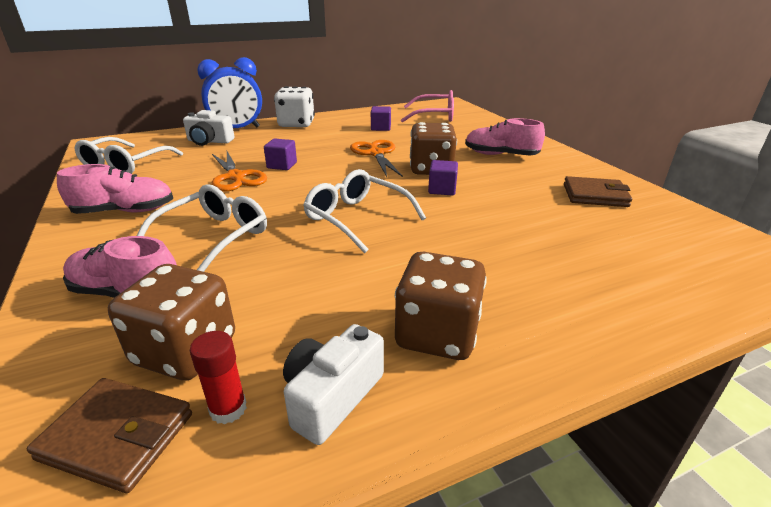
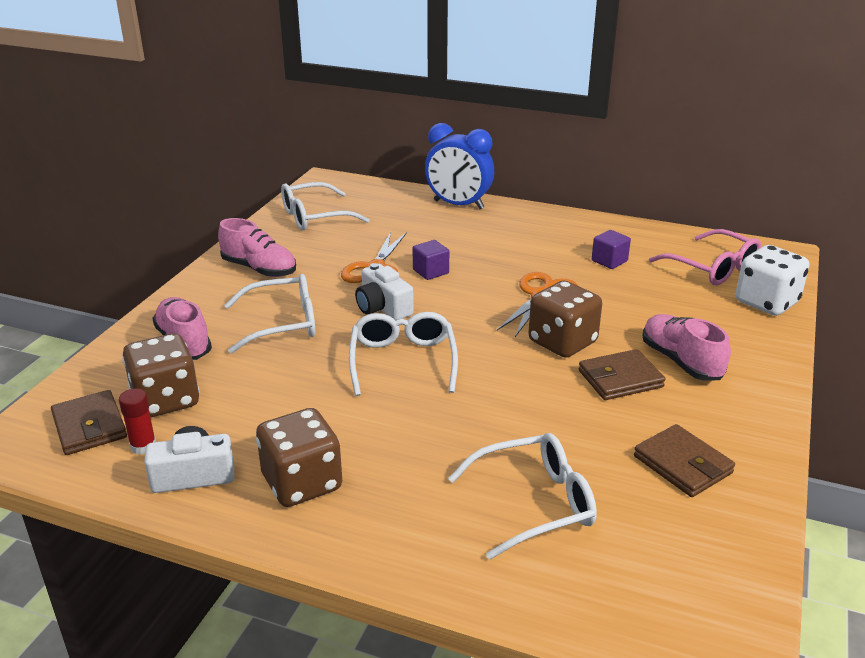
camera: 45 degrees right, 0 degrees up
(209, 141) = (412, 213): white camera -> white camera (383, 307)
(296, 124) = (526, 219): white dice -> white dice (766, 302)
(442, 189) = (528, 371): purple cube -> none
(492, 173) = (620, 379): none -> brown wallet
(583, 251) = (535, 503): none -> white glasses

